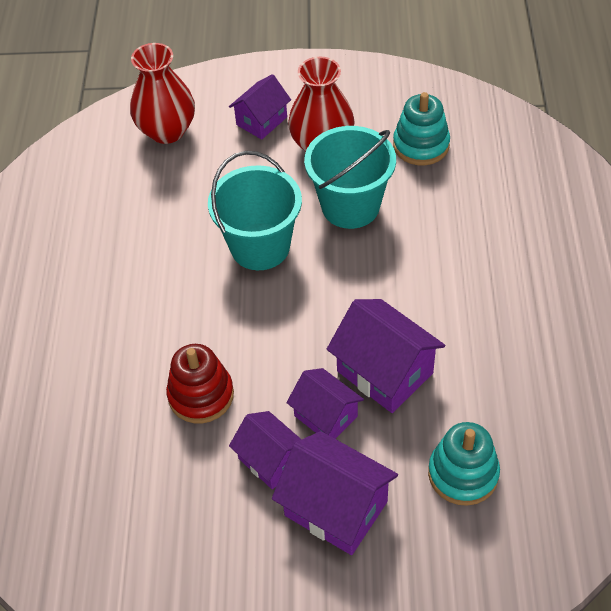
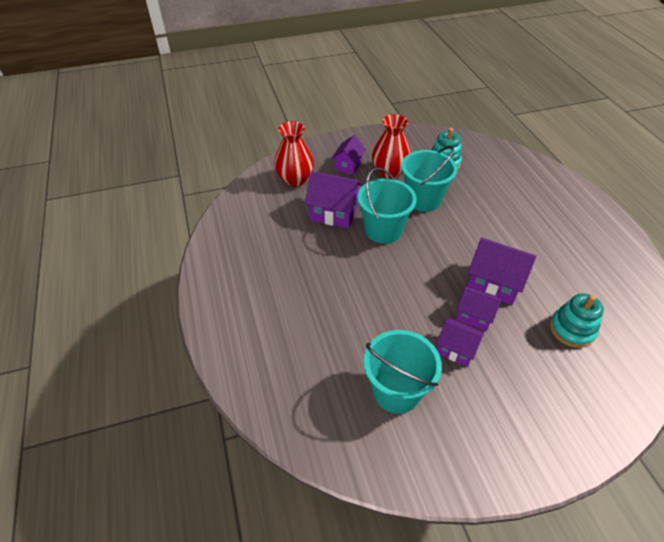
camera: 20 degrees left, 5 degrees down
(154, 498) = (396, 391): none -> turquoise bucket
(201, 395) = (393, 321): red stacking toy -> none
(336, 508) = (512, 368): purple house -> purple house (334, 213)

